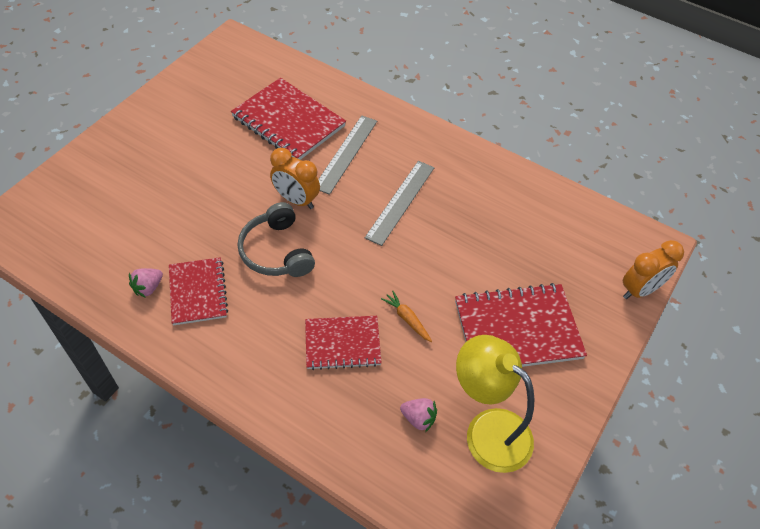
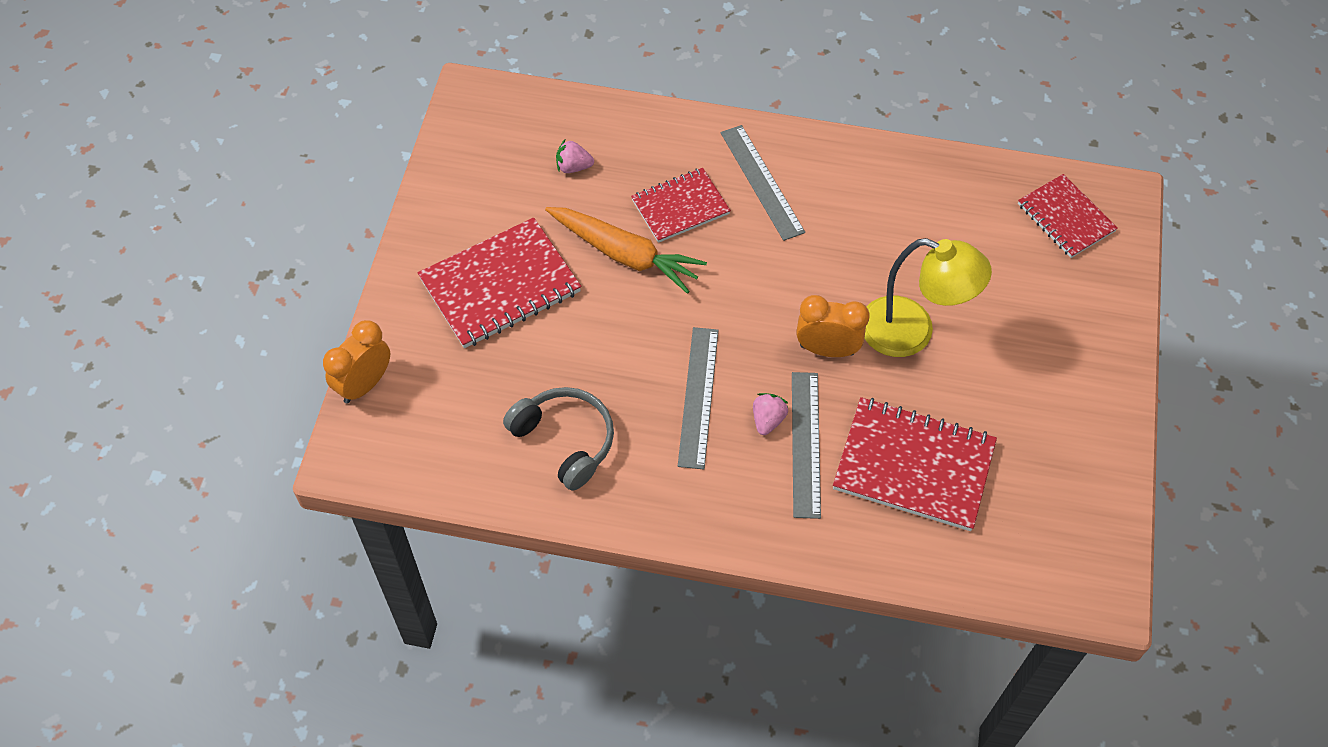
camera: 160 degrees right, 5 degrees up
(148, 288) = (912, 191): pink strawberry -> pink strawberry (767, 420)
(198, 292) = (859, 204): red notebook -> red notebook (1065, 218)
(262, 341) = (762, 182): none -> grey ruler
(276, 251) = (808, 277): grey headphones -> grey headphones (565, 440)
(407, 319) = (625, 255): orange carrot -> orange carrot, size x2.17
(487, 429) = (503, 180): yellow lamp -> yellow lamp (912, 332)

